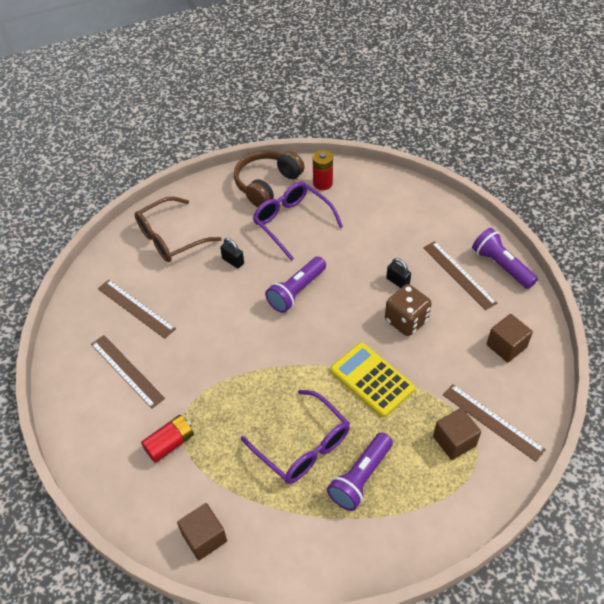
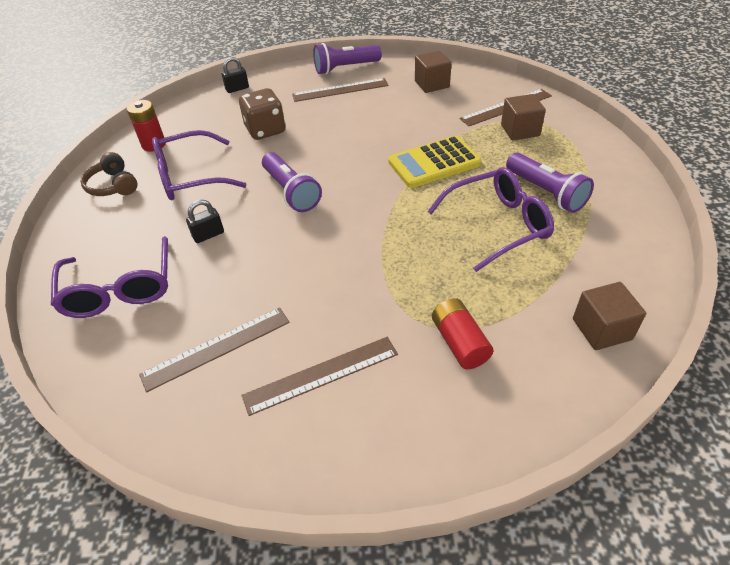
camera: 70 degrees left, 5 degrees down
(170, 238) = (120, 289): brown glasses -> purple glasses
(267, 184) = (113, 185): brown headphones -> brown headphones, size x0.62
(397, 281) = (324, 124): black padlock -> black padlock (237, 89)
(406, 320) = (374, 129): brown dice -> brown dice (265, 130)

